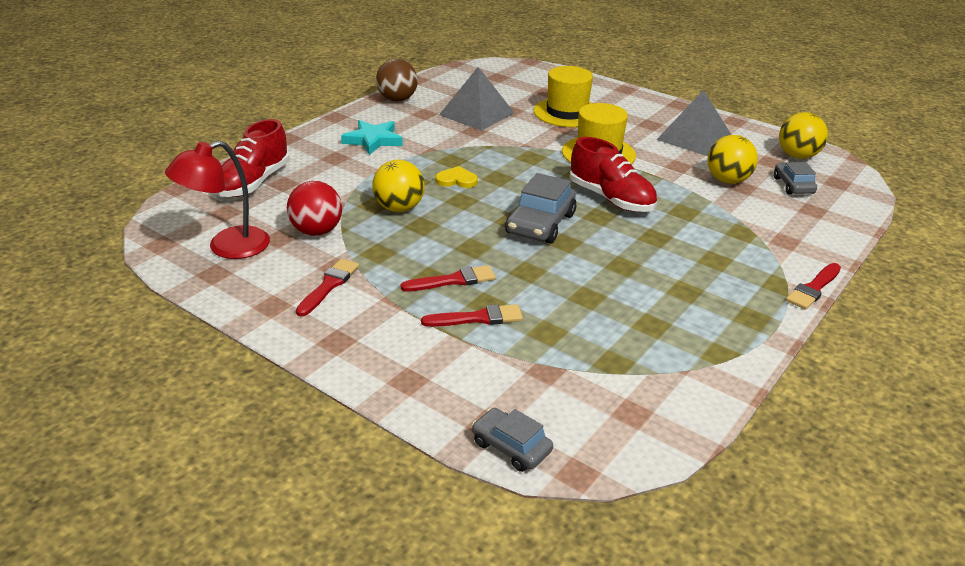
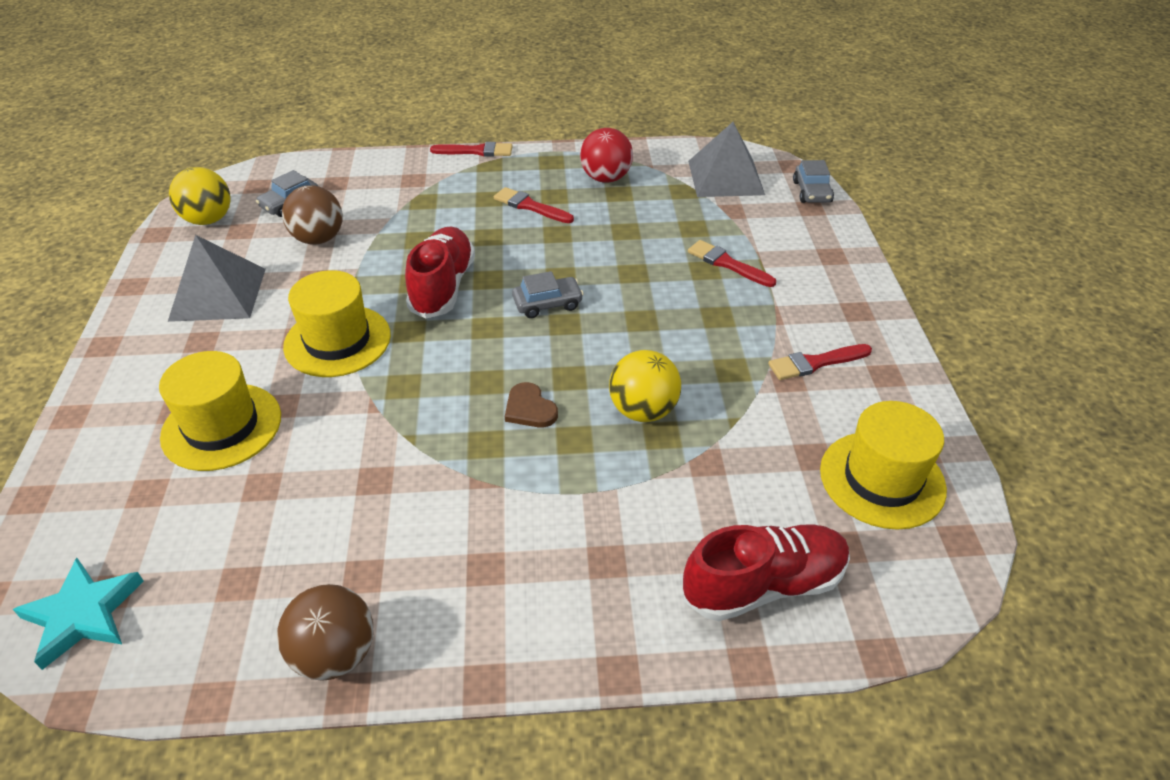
camera: 130 degrees left, 10 degrees up
(227, 247) = (882, 479): red lamp -> yellow hat
(316, 231) = (764, 437): red ball -> red ball (606, 178)
(373, 140) = (514, 562): turquoise star -> turquoise star (83, 614)
(453, 280) = (703, 301): red brush -> red brush (530, 206)
(456, 180) = (529, 408): yellow heart -> brown heart
(477, 114) = (309, 513): grey pyramid -> grey pyramid (725, 177)
(540, 224) = (547, 304): grey car -> grey car, size x0.62
(727, 180) = (318, 239): yellow ball -> brown ball

